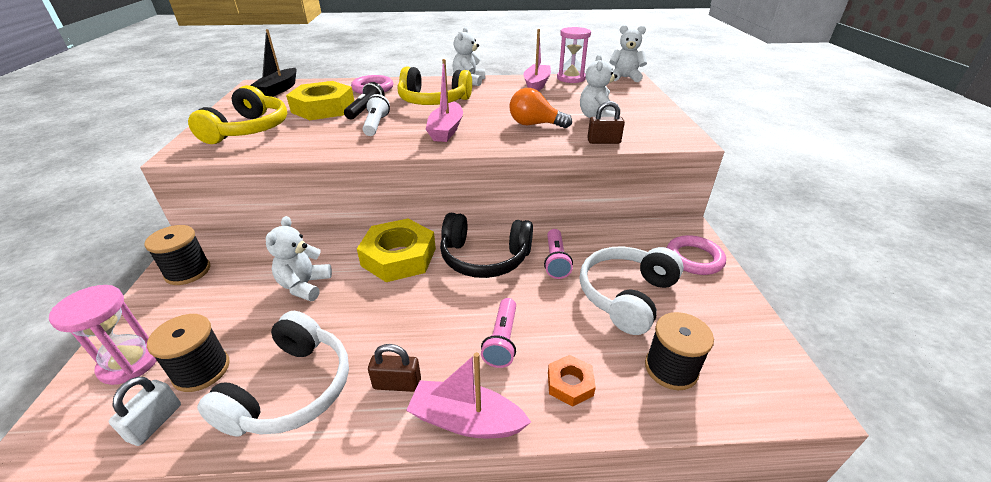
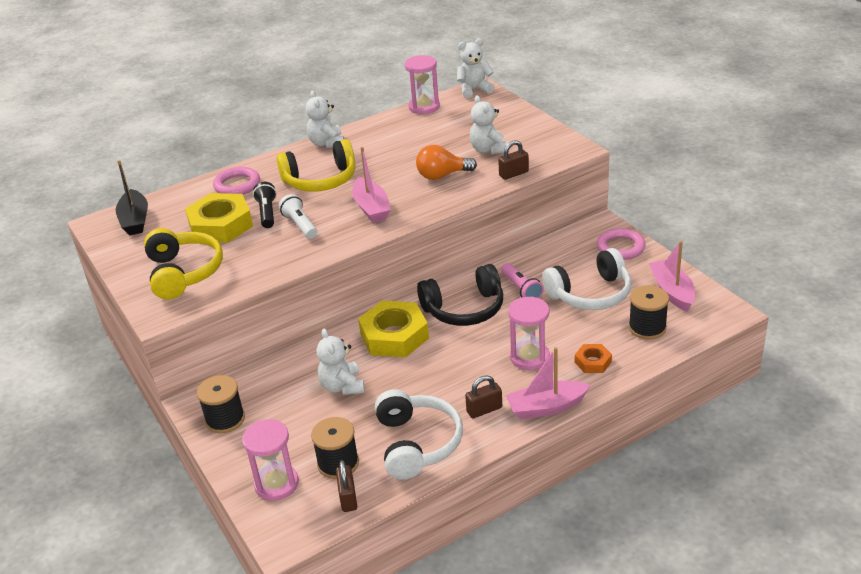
camera: 25 degrees left, 0 degrees up
(155, 422) = (348, 498): white padlock -> brown padlock
(502, 340) = (529, 357): pink flashlight -> pink hourglass
(536, 84) = (398, 126): pink boat -> pink boat (672, 291)
(626, 296) = (590, 294): white headphones -> white headphones turned 120 degrees counterclockwise

